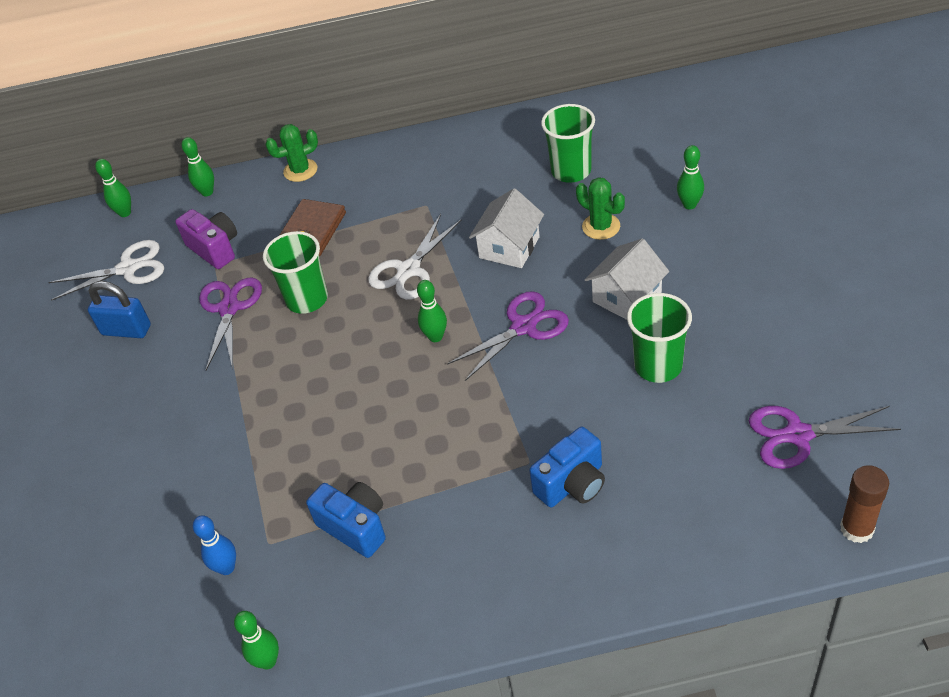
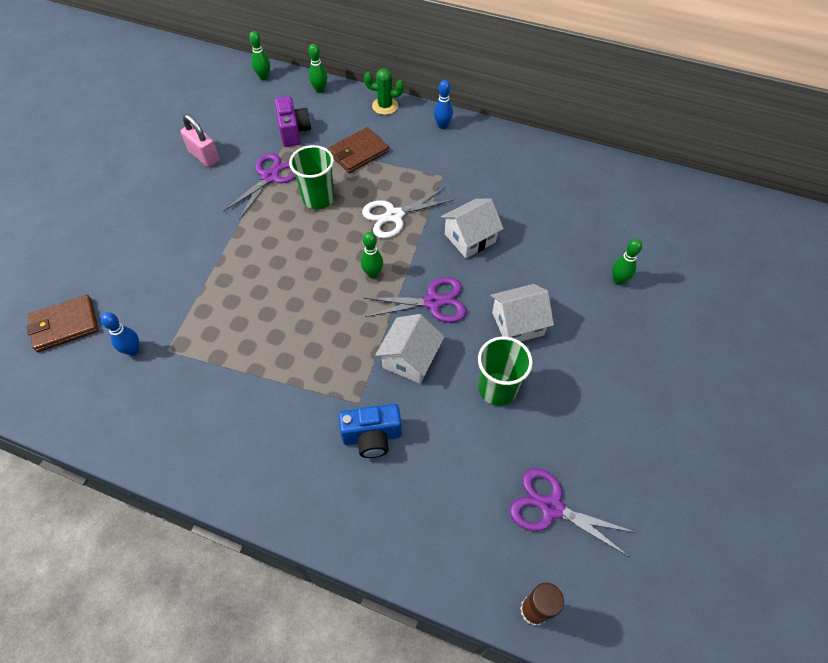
camera: 25 degrees right, 10 degrees up
(114, 594) = (65, 325): none -> brown wallet
(126, 330) = (204, 156): blue padlock -> pink padlock
(128, 268) = (237, 116): white scissors -> none
(268, 661) = (106, 429): green bowling pin -> none
(355, 527) = (222, 374): blue camera -> none
(383, 157) = (442, 126): none -> blue bowling pin
(547, 391) = (410, 359): none -> white house
(571, 171) = (556, 206): green cup -> none
(601, 226) = (543, 260): green cactus -> none

